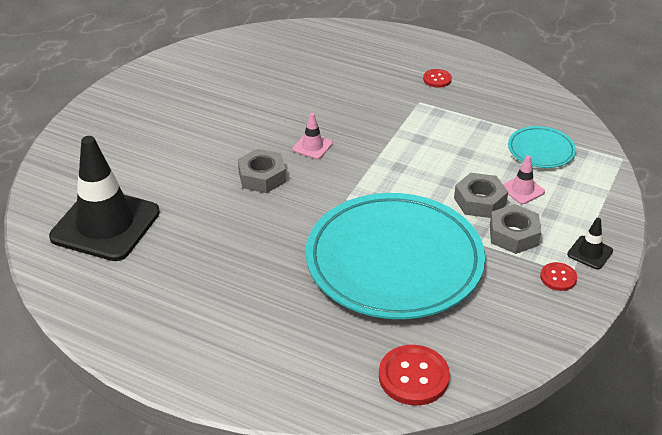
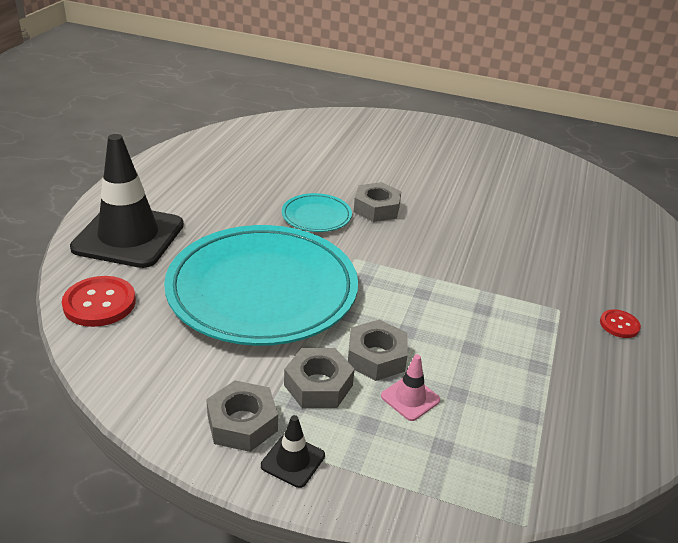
camera: 80 degrees right, 5 degrees down
(105, 225) = (294, 143): black traffic cone -> black traffic cone (128, 236)
(312, 146) = (436, 235): pink traffic cone -> none
(541, 150) = (505, 423): turquoise plate -> turquoise plate (316, 216)
(558, 277) = (242, 423): red button -> grey nut

